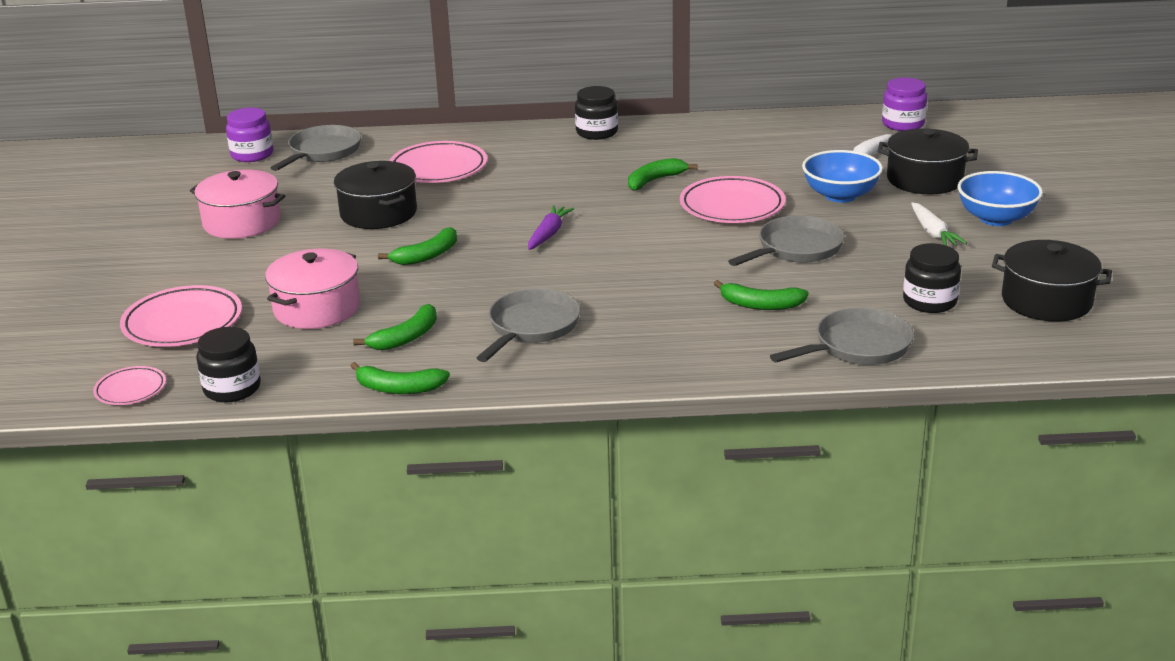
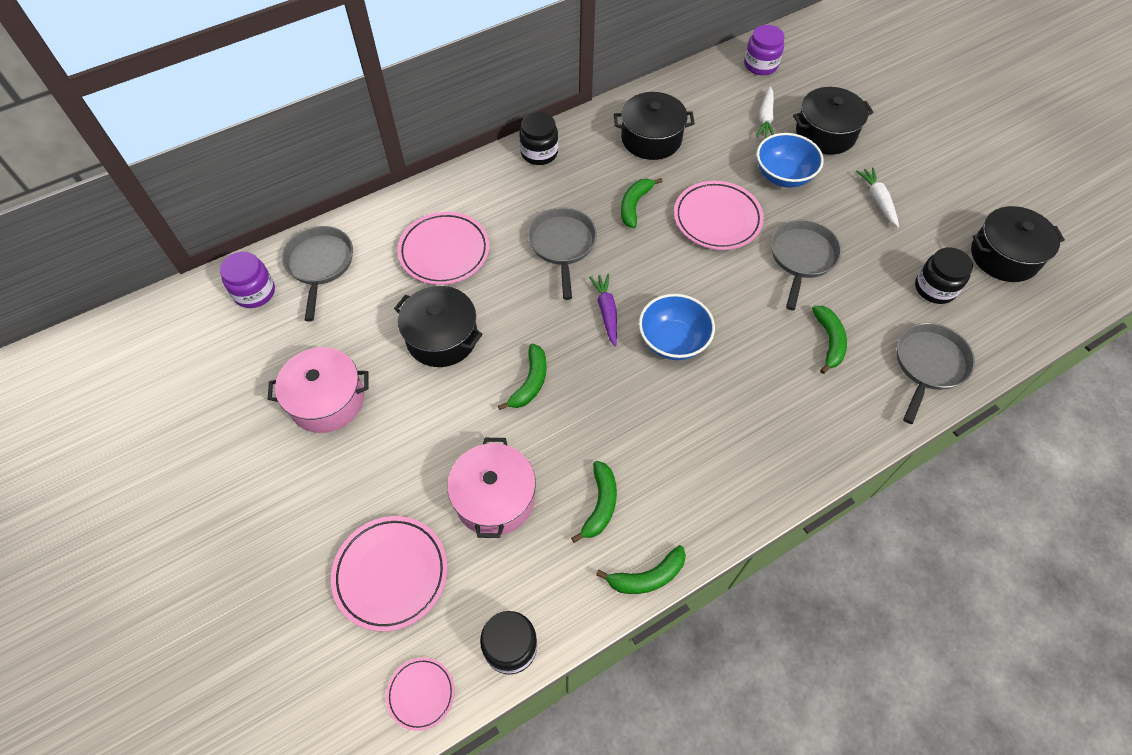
camera: 30 degrees left, 30 degrees up
(531, 327) = (687, 445): grey pan -> grey pan (562, 245)
(722, 146) = (651, 138): none -> black pot
(761, 305) = (829, 341): green banana -> green banana turned 75 degrees counterclockwise
(933, 233) = (878, 200): white carrot -> white carrot turned 150 degrees counterclockwise
(996, 218) = (905, 167): blue bowl -> blue bowl (673, 341)

